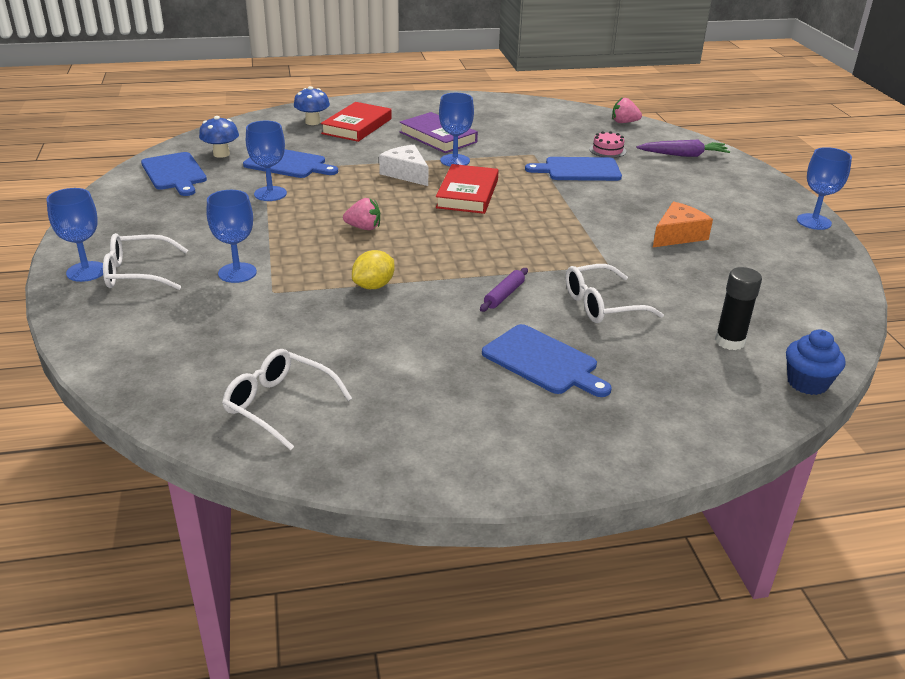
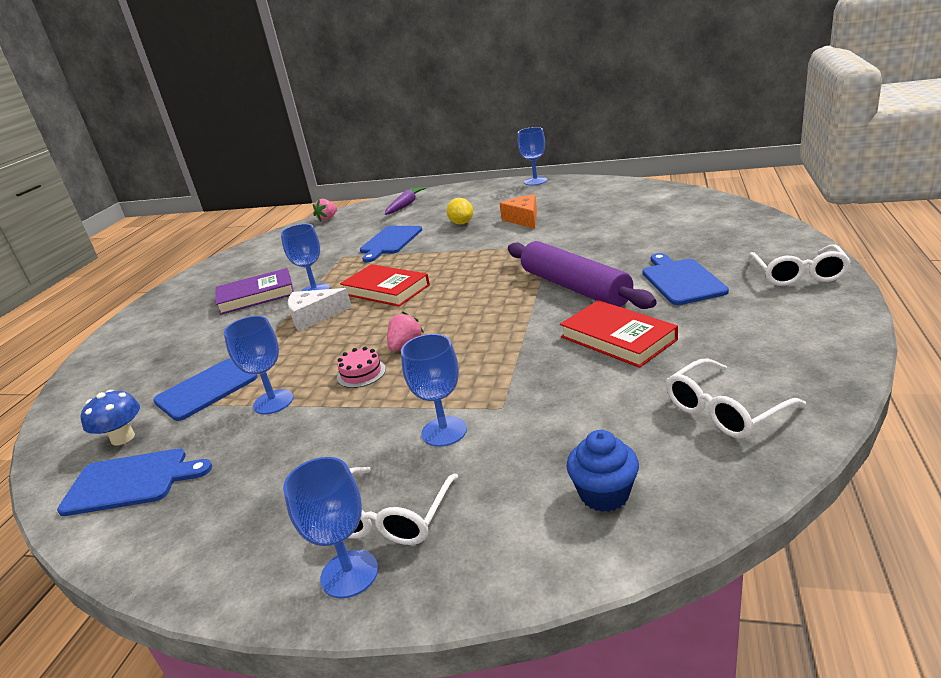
camera: 60 degrees left, 5 degrees down
(312, 122) = (124, 365): blue mushroom -> none
(357, 126) = (173, 338): red book -> red book (617, 338)
(374, 286) = (524, 346): yellow lemon -> yellow lemon (461, 223)
(504, 295) = (574, 287): purple rolling pin -> purple rolling pin, size x2.50
(543, 361) = (681, 280): blue cutting board -> blue cutting board turned 75 degrees counterclockwise
(602, 305) = (608, 253): white glasses -> white glasses (798, 274)
(607, 150) = (368, 229): pink cake -> pink cake (361, 373)
(729, 341) = (674, 219): black glue stick -> none
(807, 383) = (728, 205): blue cupcake -> blue cupcake (604, 494)

